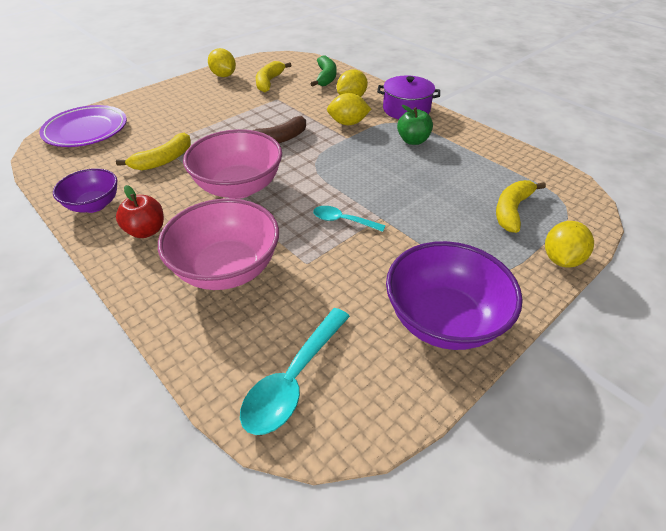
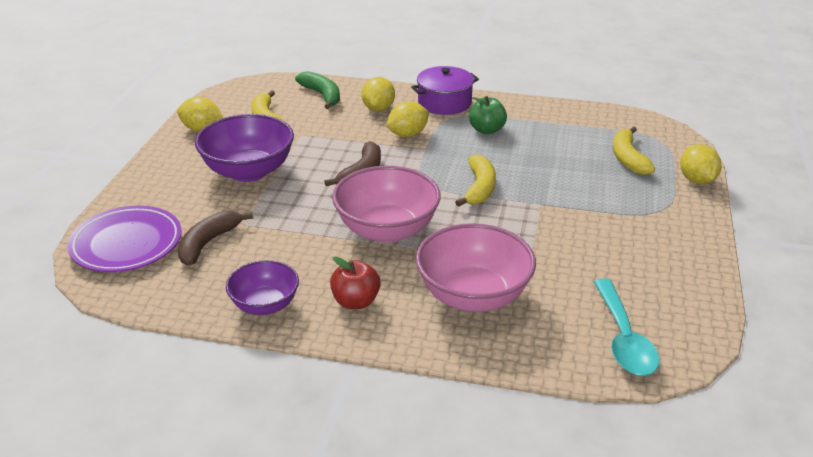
camera: 35 degrees left, 10 degrees down
(125, 148) = (208, 243): none -> brown banana
(164, 160) = (271, 237): yellow banana -> yellow banana (479, 188)
(343, 221) = (515, 219): turquoise spoon -> none
(443, 320) = (670, 254): purple bowl -> purple bowl (248, 171)

